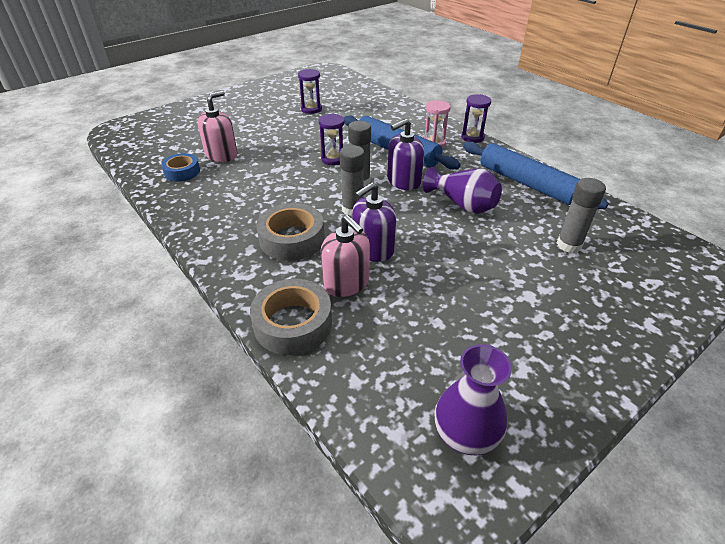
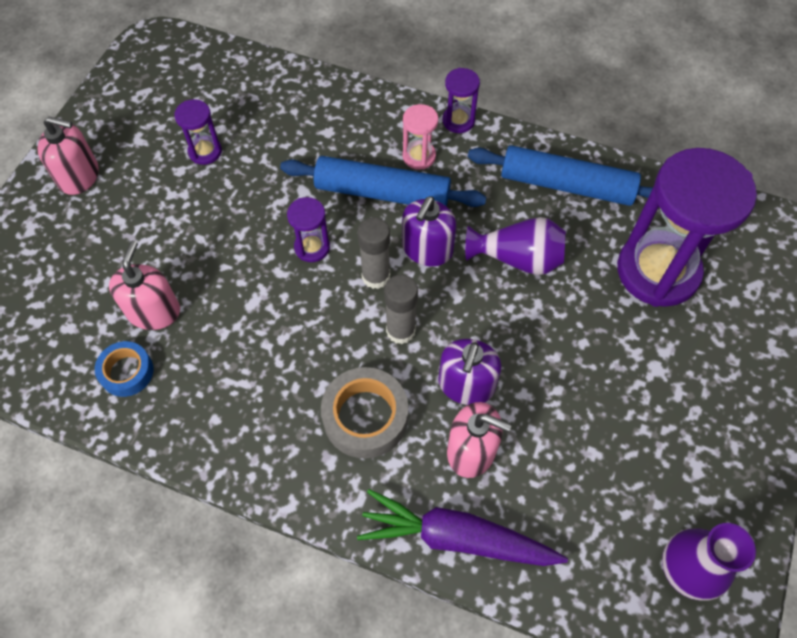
camera: 30 degrees left, 20 degrees up
(240, 100) = (79, 176): none -> pink soap dispenser
(293, 323) = (456, 537): grey tape -> purple carrot
(569, 245) = (657, 271): grey glue stick -> purple hourglass

